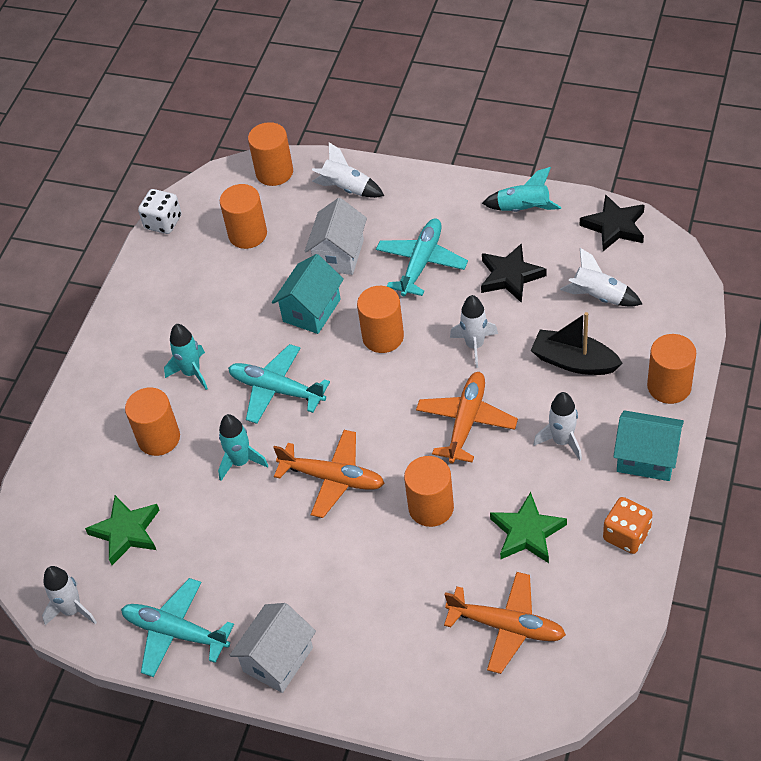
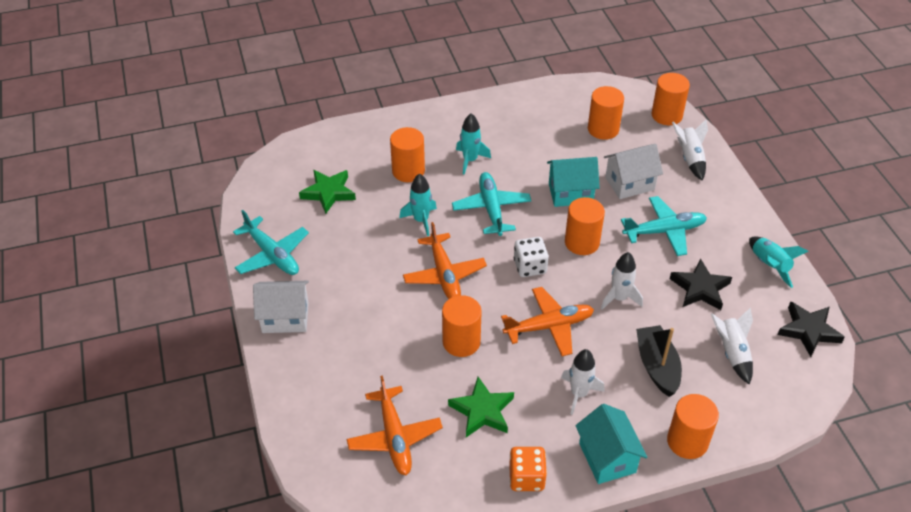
camera: 50 degrees right, 5 degrees down
(72, 610) = (256, 197): white rocket -> none
(163, 222) = (574, 85): white dice -> white dice (530, 266)
(175, 632) = (272, 255): turquoise plane -> turquoise plane turned 150 degrees clockwise

